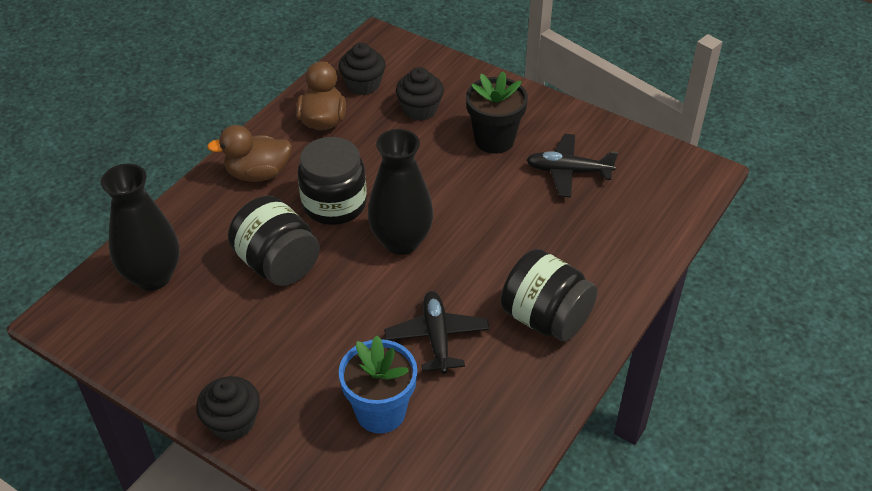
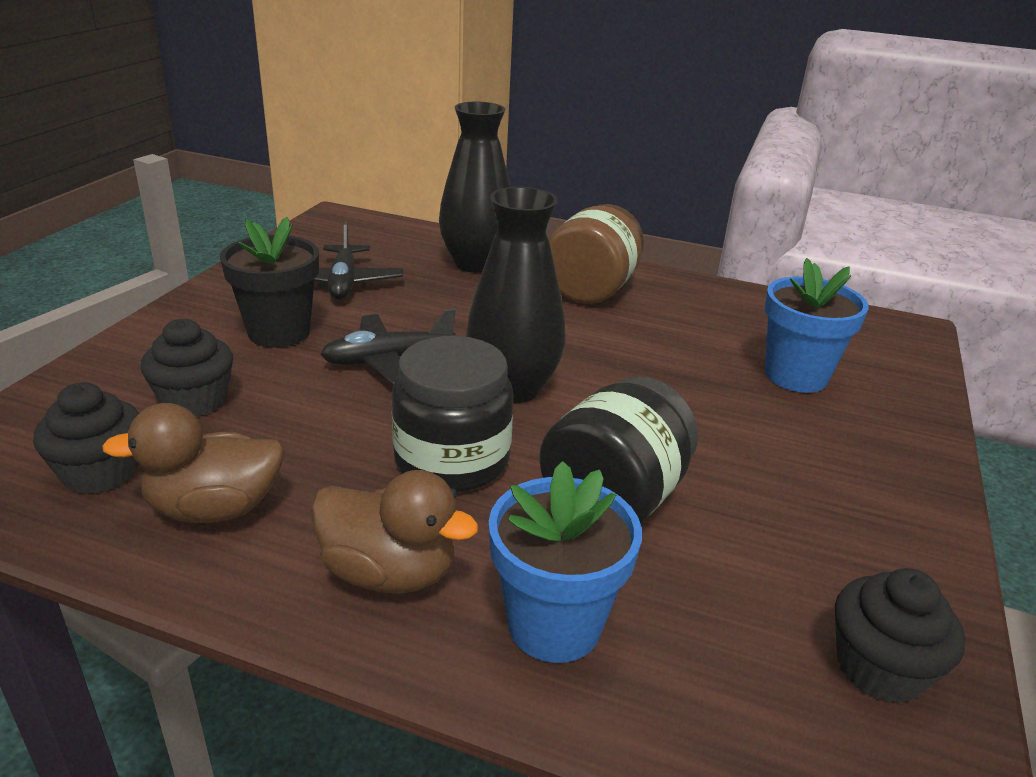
camera: 105 degrees left, 15 degrees down
(153, 276) = (733, 668): black vase -> black vase (475, 264)
(204, 222) = (554, 625): none -> blue flower pot
(232, 422) = (920, 488): black cupcake -> black cupcake (879, 668)
(258, 174) = (389, 572): brown duck -> brown duck turned 45 degrees counterclockwise
(437, 337) = (662, 349): black plane -> black plane (388, 360)
(545, 318) = (591, 290): black jar -> brown jar

